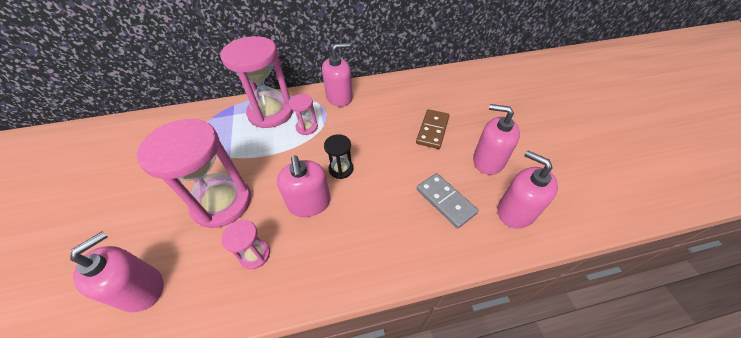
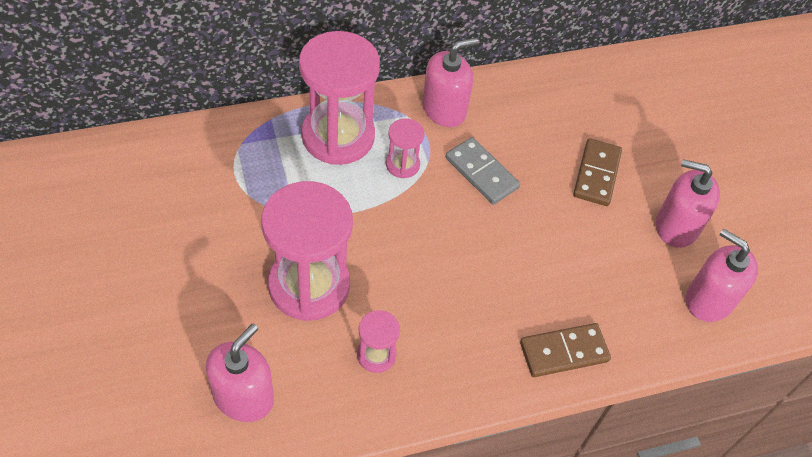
camera: 10 degrees left, 5 degrees up
(309, 203) = (432, 286): pink soap dispenser -> none
(341, 169) = (468, 236): black hourglass -> none
(401, 252) = (564, 352): none -> brown domino
(445, 201) = (618, 285): grey domino -> grey domino (481, 173)

